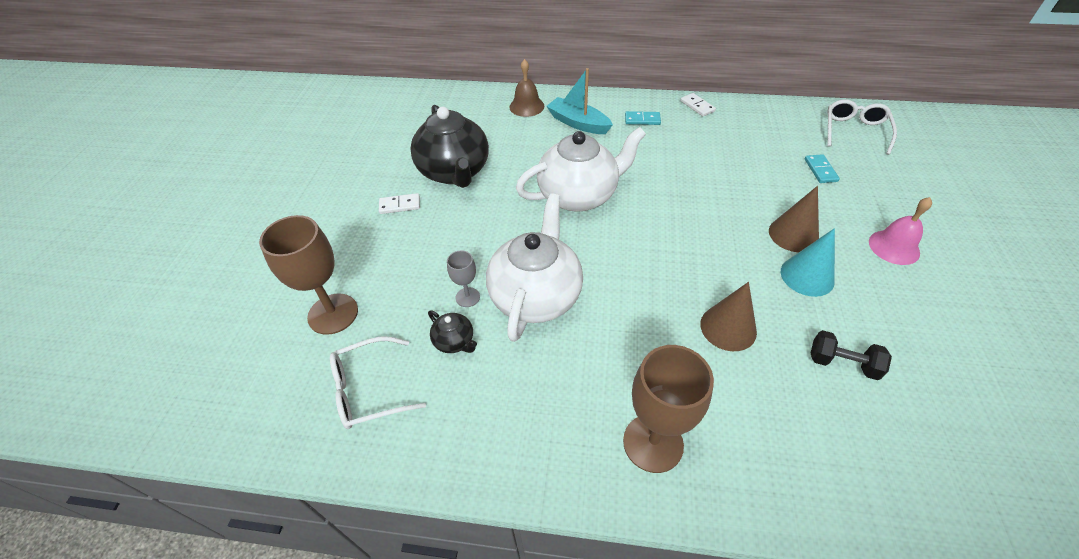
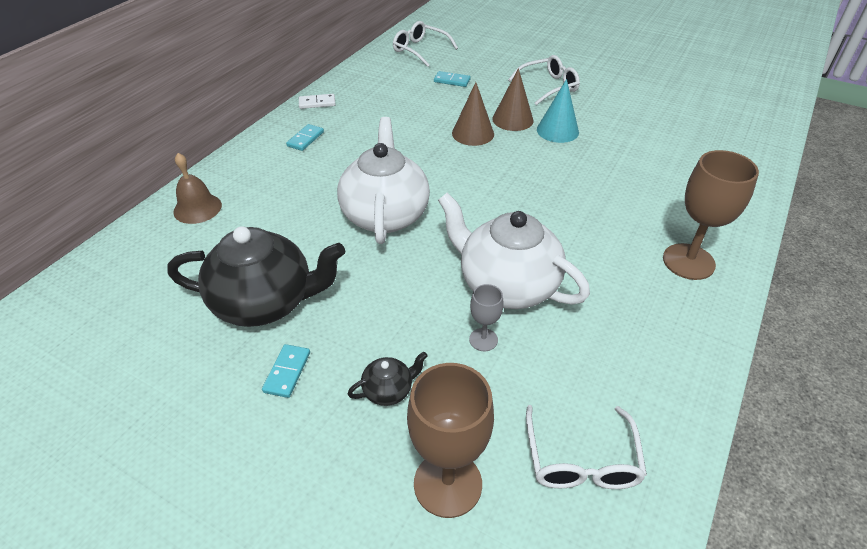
camera: 70 degrees left, 5 degrees down
(400, 205) = (287, 372): white domino -> turquoise domino
(455, 341) = (541, 365): black teapot -> black teapot (389, 390)
(578, 123) = (269, 180): turquoise boat -> none
(728, 327) = (591, 185): brown cone -> brown cone (473, 133)
(842, 363) = (641, 148): black dumbbell -> none
(894, 247) = (548, 86): pink bell -> white glasses

